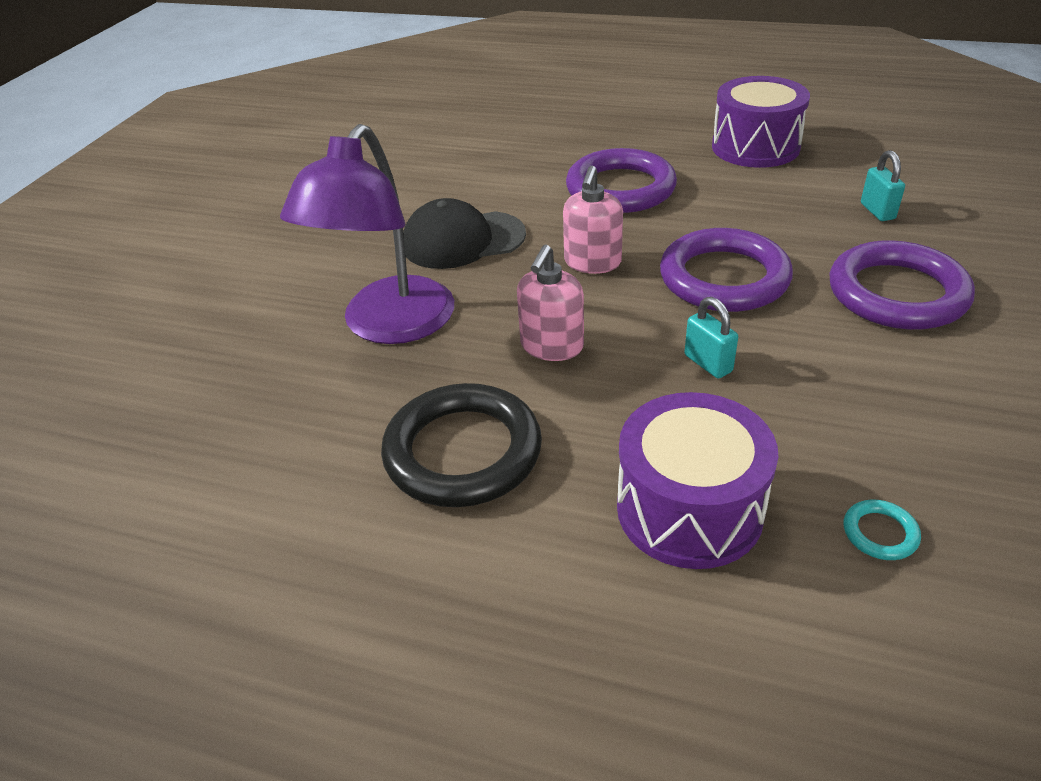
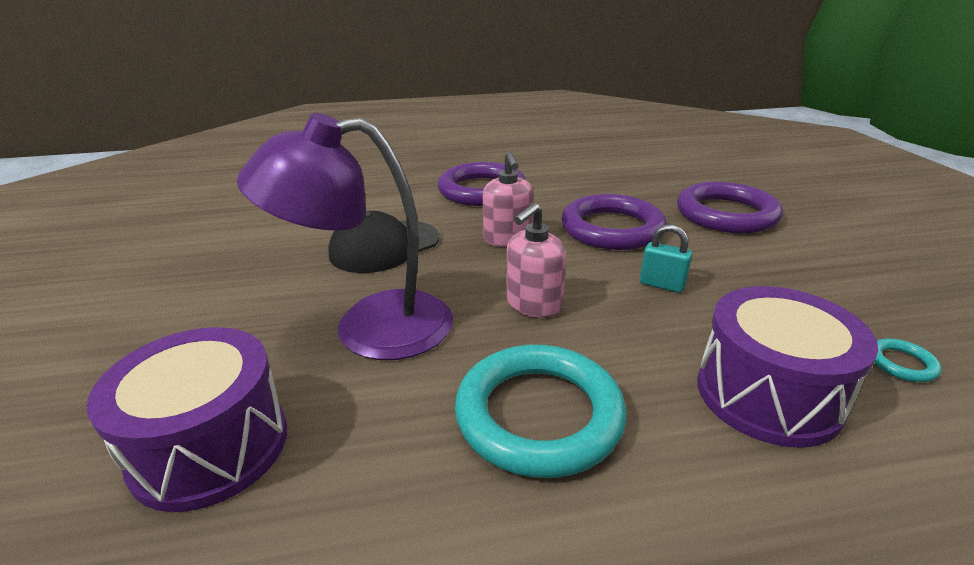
camera: 30 degrees left, 10 degrees down
(388, 326) = (369, 327): purple lamp -> purple lamp turned 90 degrees clockwise
(463, 452) = (539, 415): black ring -> turquoise ring
(551, 346) = (533, 304): pink soap dispenser -> pink soap dispenser turned 45 degrees clockwise
(755, 147) = (550, 153): purple drum -> purple drum (210, 447)
(877, 211) = (662, 174): turquoise padlock -> none

